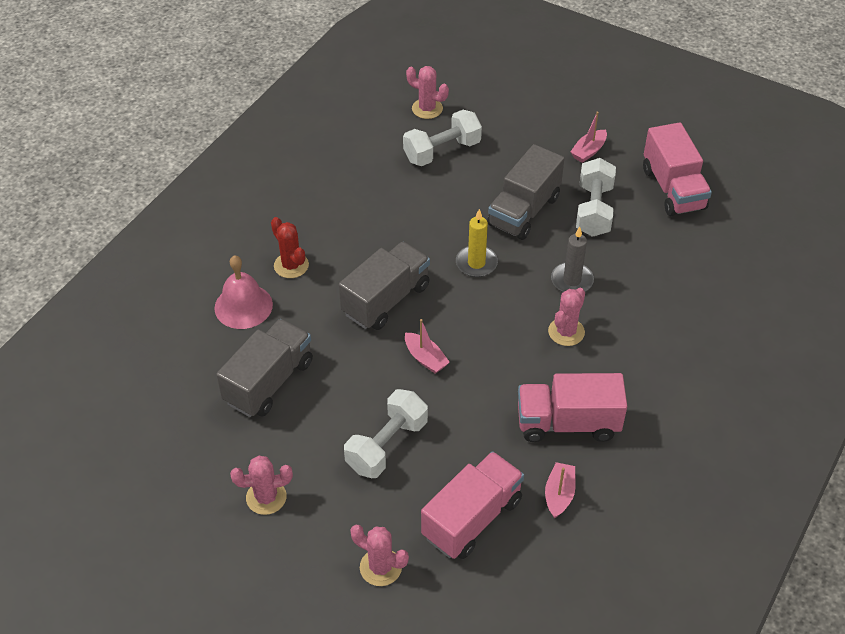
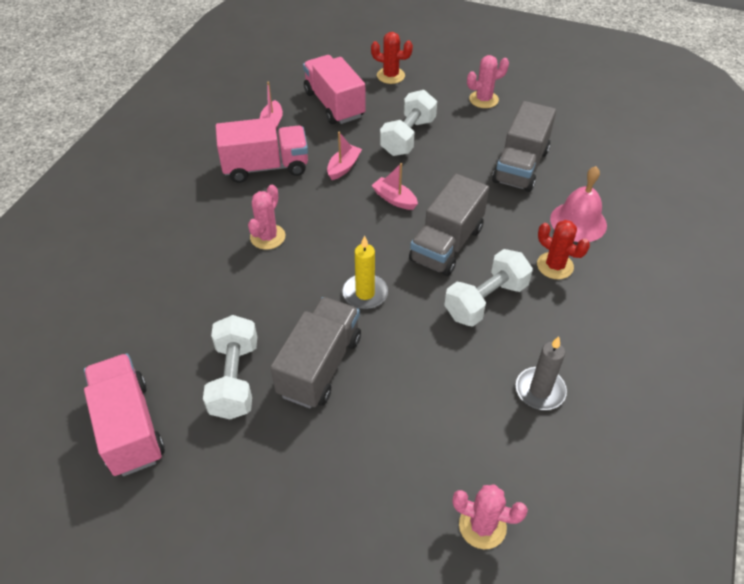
camera: 170 degrees right, 0 degrees up
(380, 567) = (390, 76): pink cactus -> red cactus
(442, 151) = (439, 445): white dumbbell -> white dumbbell (485, 300)
(472, 518) = (334, 104): pink truck -> pink truck turned 120 degrees clockwise
(572, 280) = (262, 288): grey candle -> grey candle (540, 390)
(588, 151) = (238, 477): pink boat -> pink boat (343, 167)

